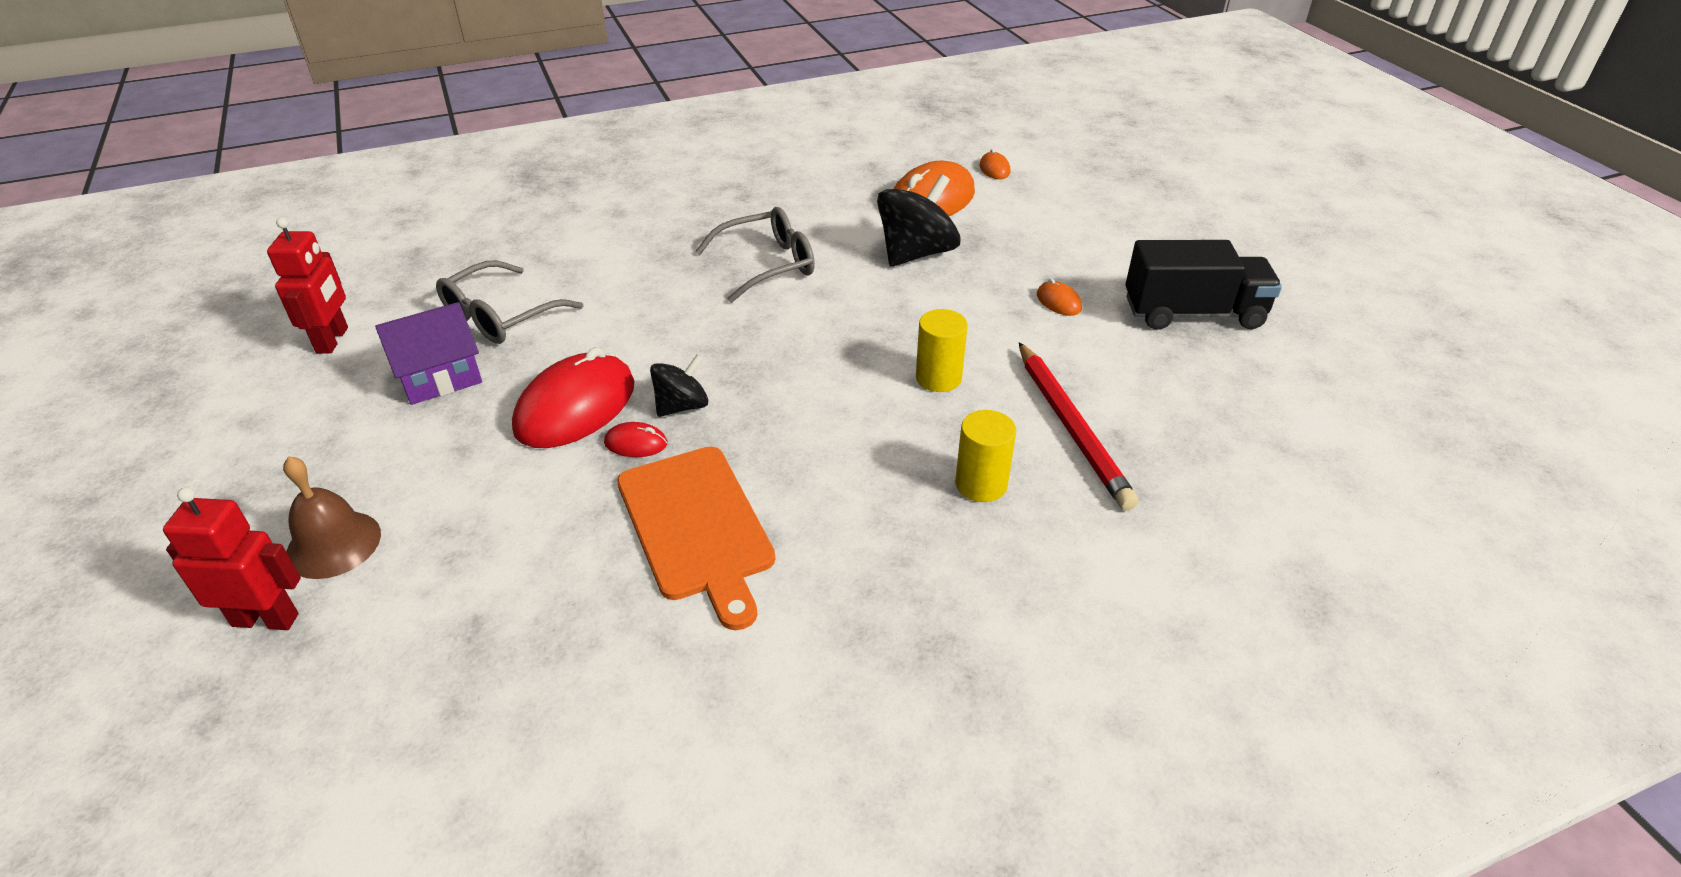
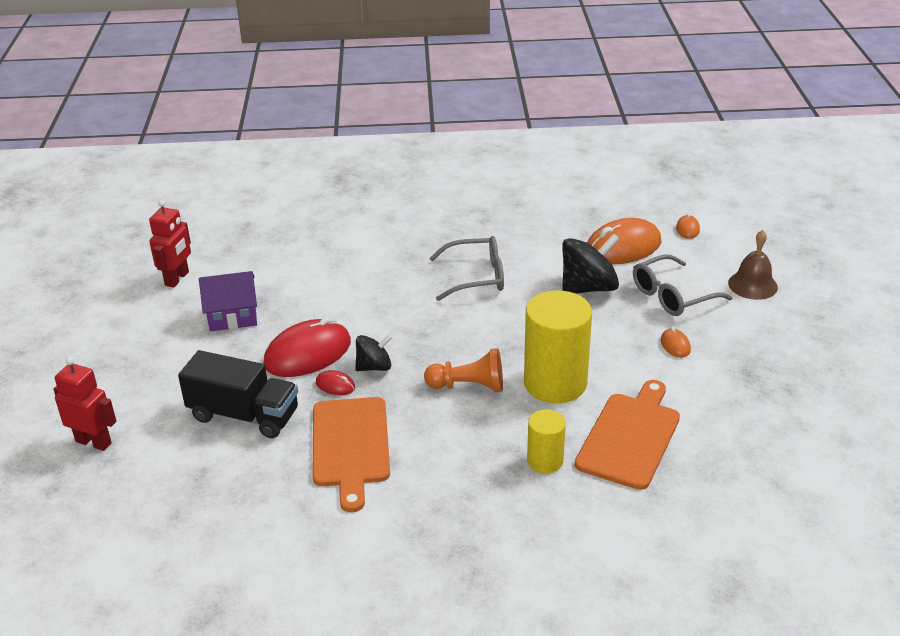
camera: 20 degrees right, 5 degrees down
(333, 544) = (141, 408): brown bell -> brown bell (752, 285)
(501, 316) = (284, 282): grey glasses -> grey glasses (672, 296)
(826, 405) = (469, 386): none -> orange pawn
(938, 378) = (555, 383): yellow cylinder -> yellow cylinder, size x1.88
(1071, 427) = (630, 437): red pencil -> orange cutting board
(1193, 313) = (775, 374): black truck -> black truck (244, 415)

